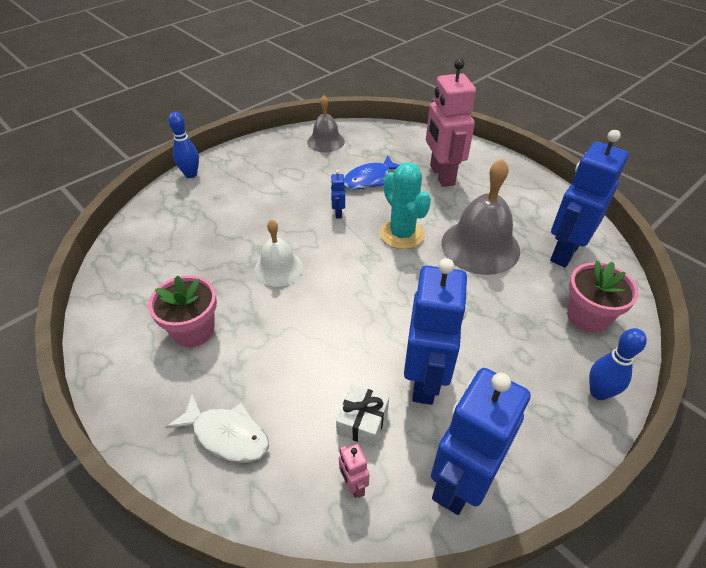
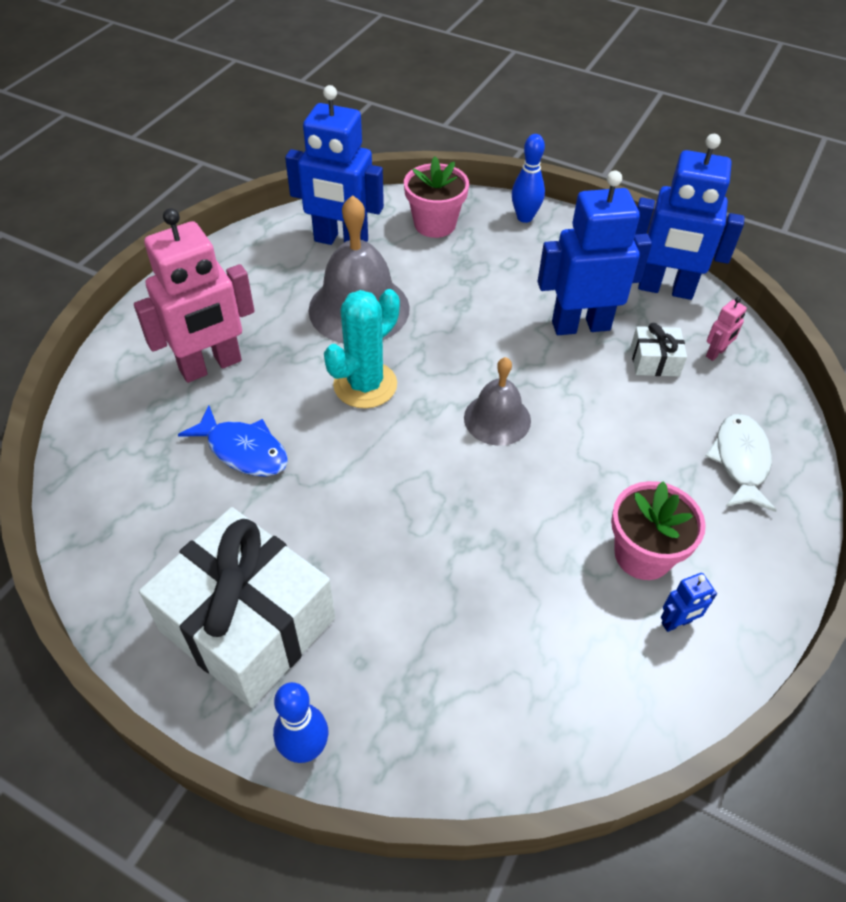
camera: 110 degrees left, 5 degrees up
(261, 167) = (247, 624): none -> white gift
(278, 268) = (491, 501): white bell -> none
(326, 141) = (135, 546): grey bell -> grey bell (497, 419)
(338, 213) = (344, 467): blue robot -> blue robot (676, 623)

